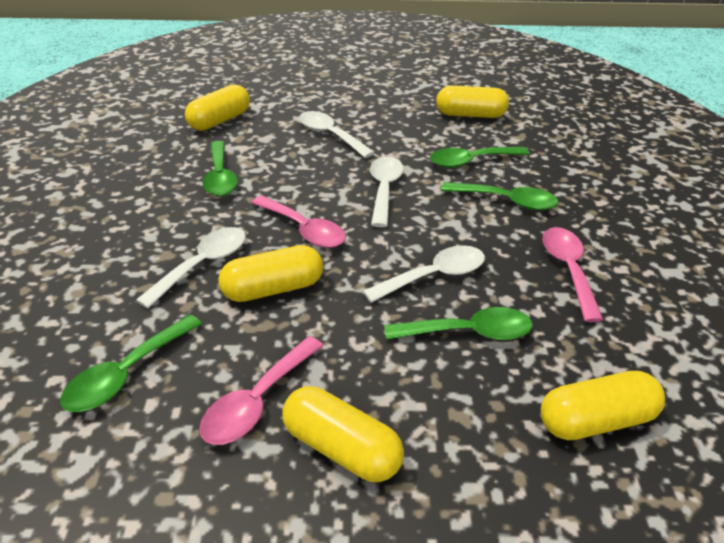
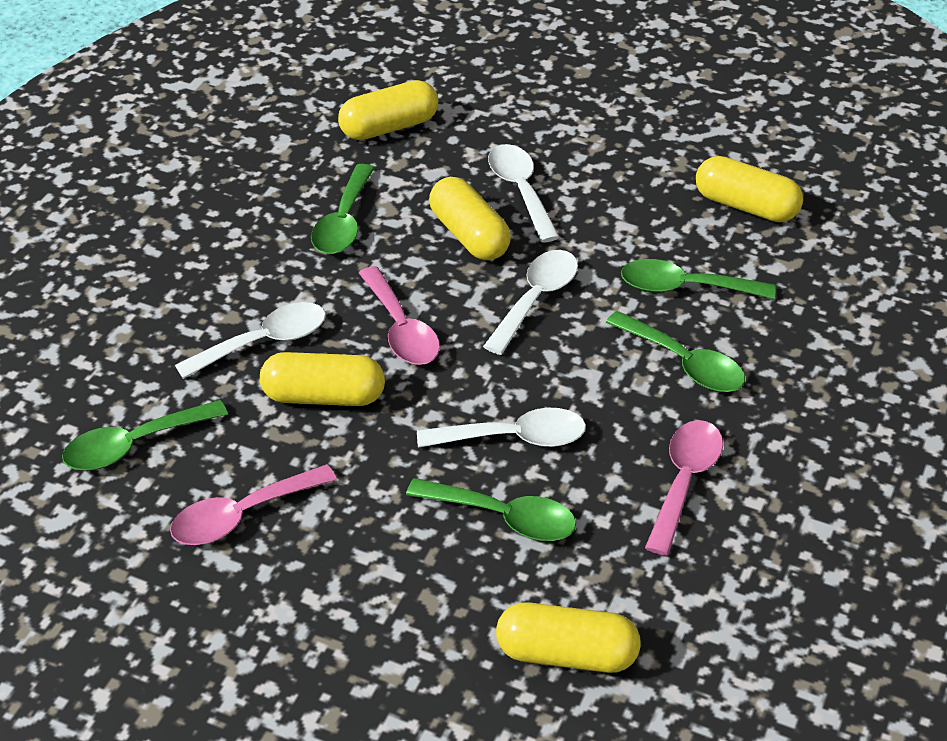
camera: 25 degrees right, 5 degrees up
(341, 448) = (295, 588): yellow capsule -> yellow capsule (469, 235)

